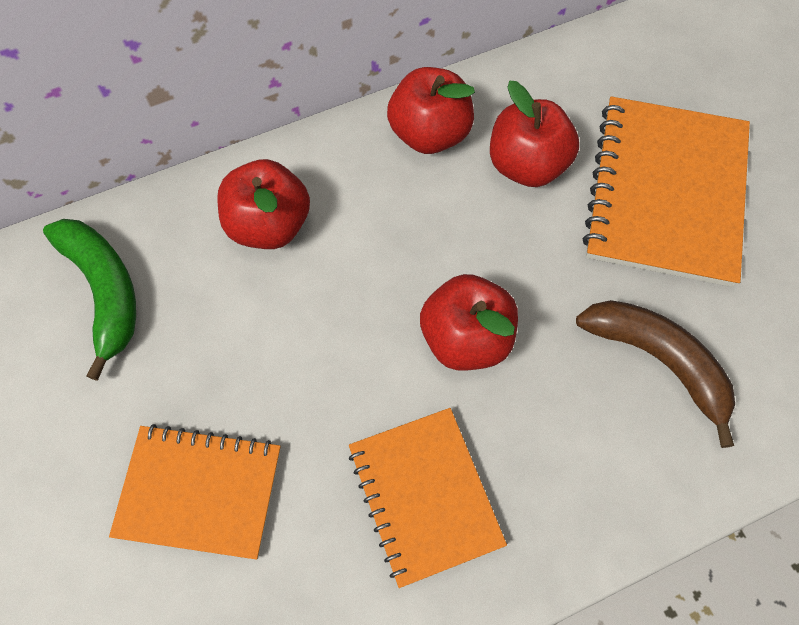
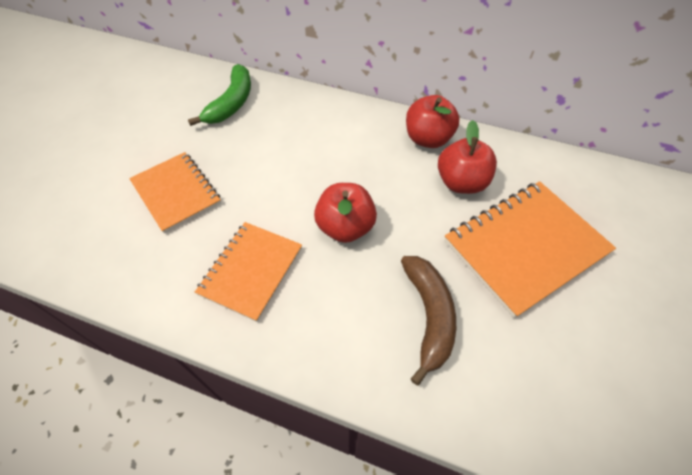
camera: 45 degrees right, 10 degrees down
(269, 225) = (317, 124): red apple -> none

